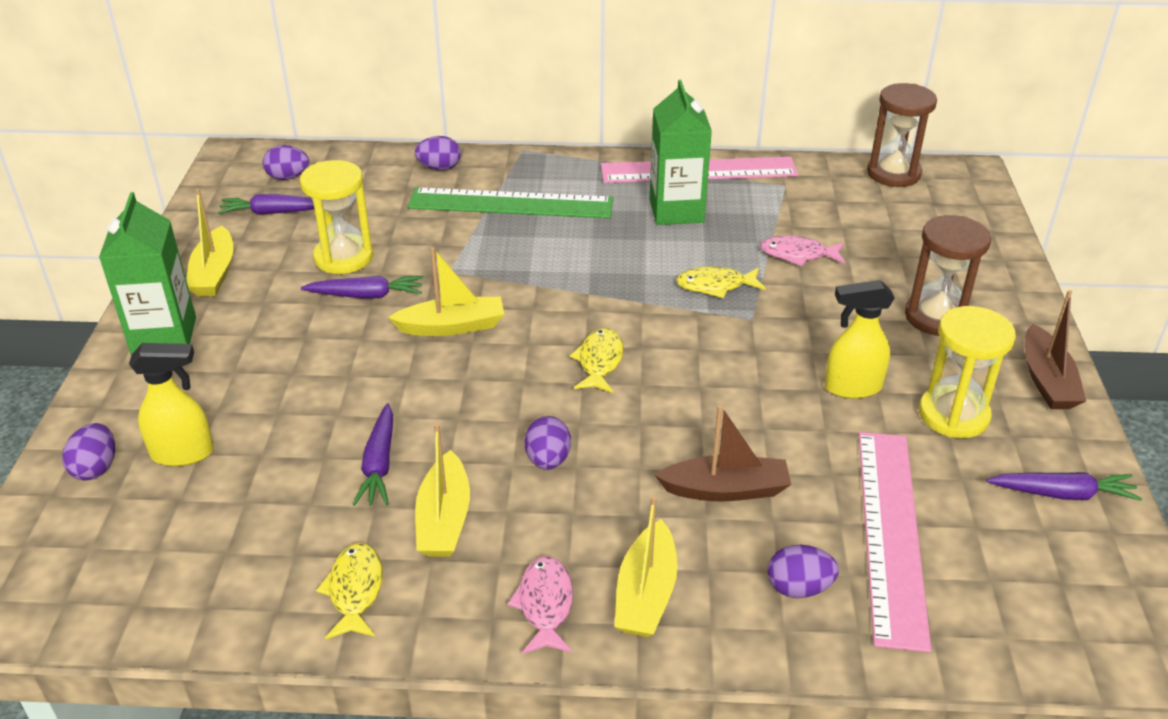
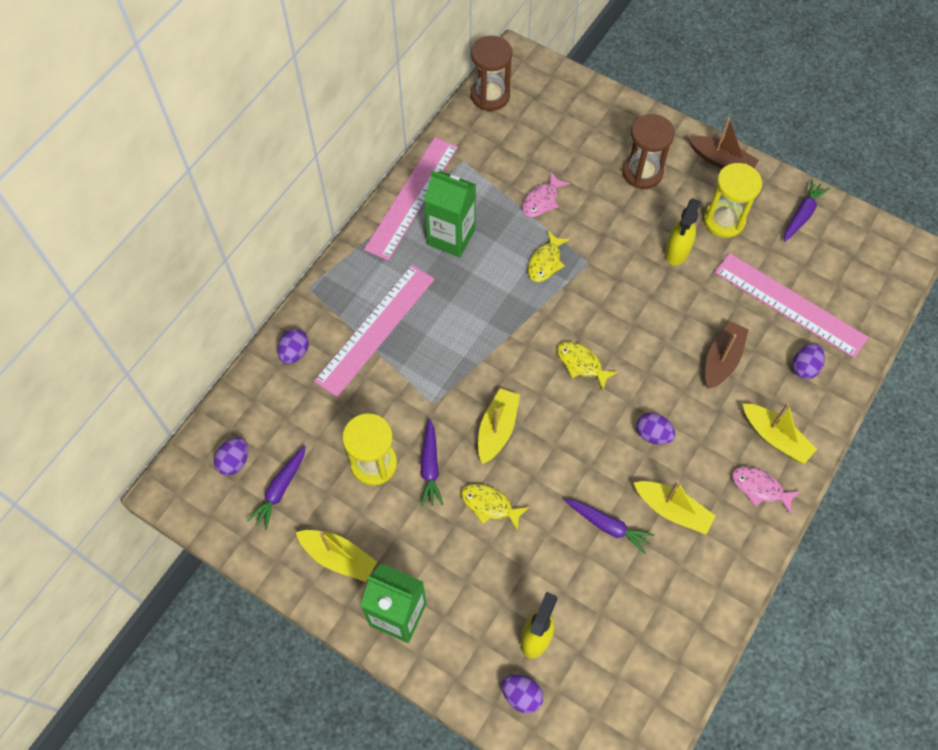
camera: 60 degrees left, 25 degrees up
(355, 590) = (704, 578): yellow fish -> yellow fish (490, 505)
(366, 295) = (430, 467): purple carrot -> purple carrot turned 150 degrees clockwise
(511, 204) = (375, 329): green ruler -> pink ruler

